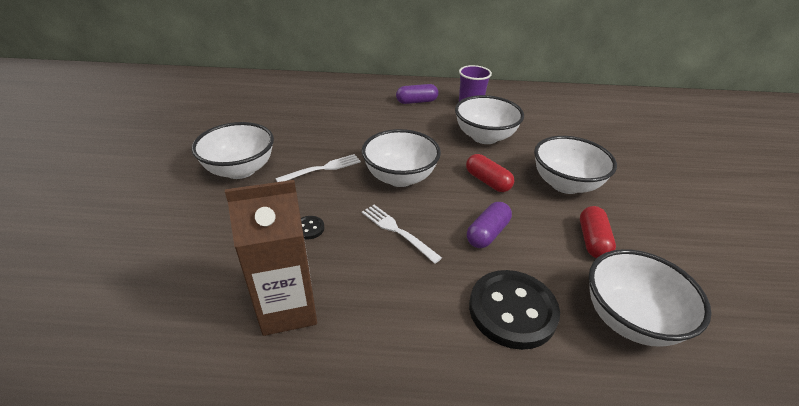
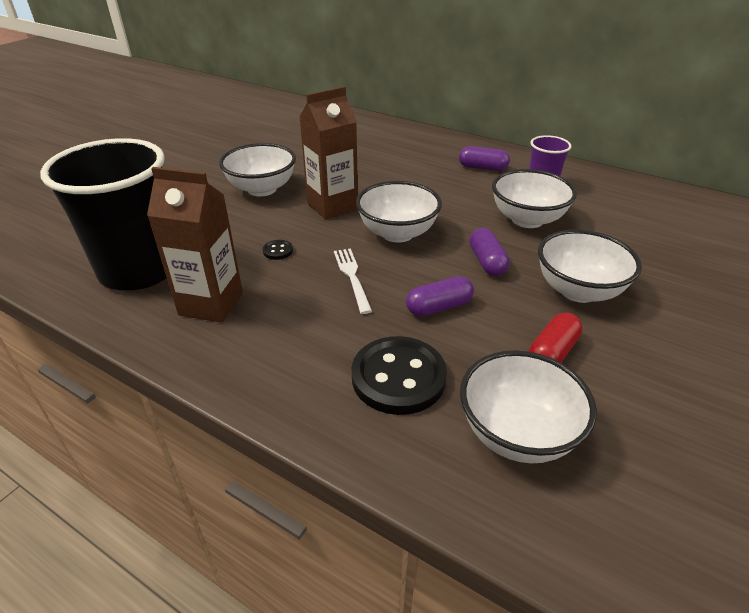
camera: 30 degrees right, 0 degrees up
(175, 301) = (140, 270): none -> black cup
(323, 168) = (332, 206): white fork -> brown carton
(487, 181) = (487, 262): red capsule -> purple capsule

